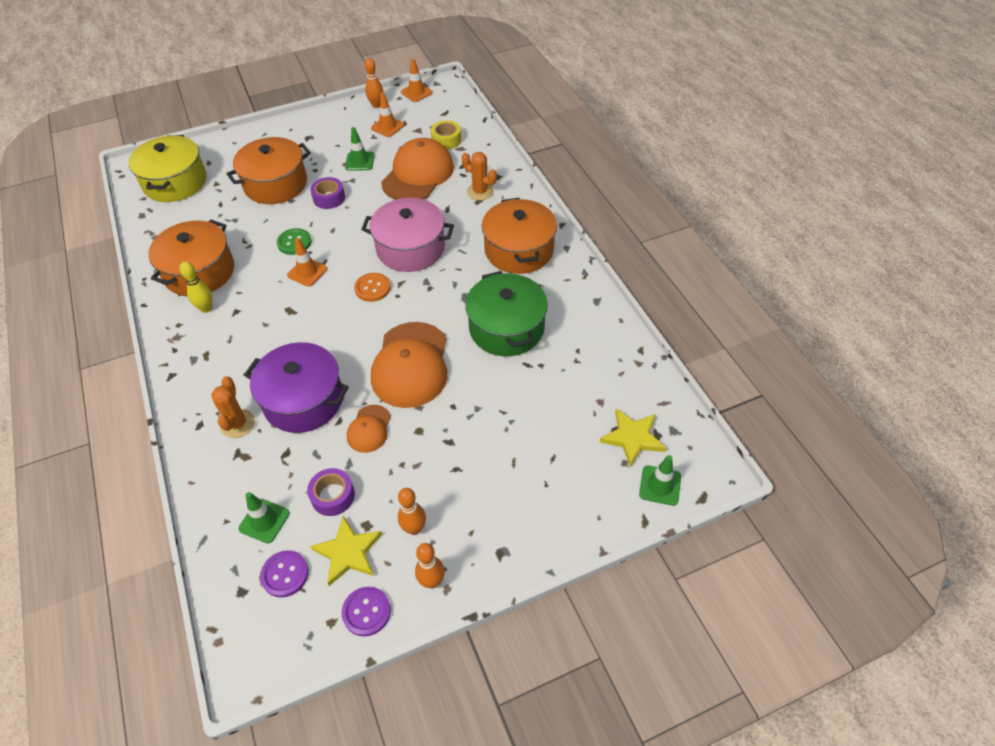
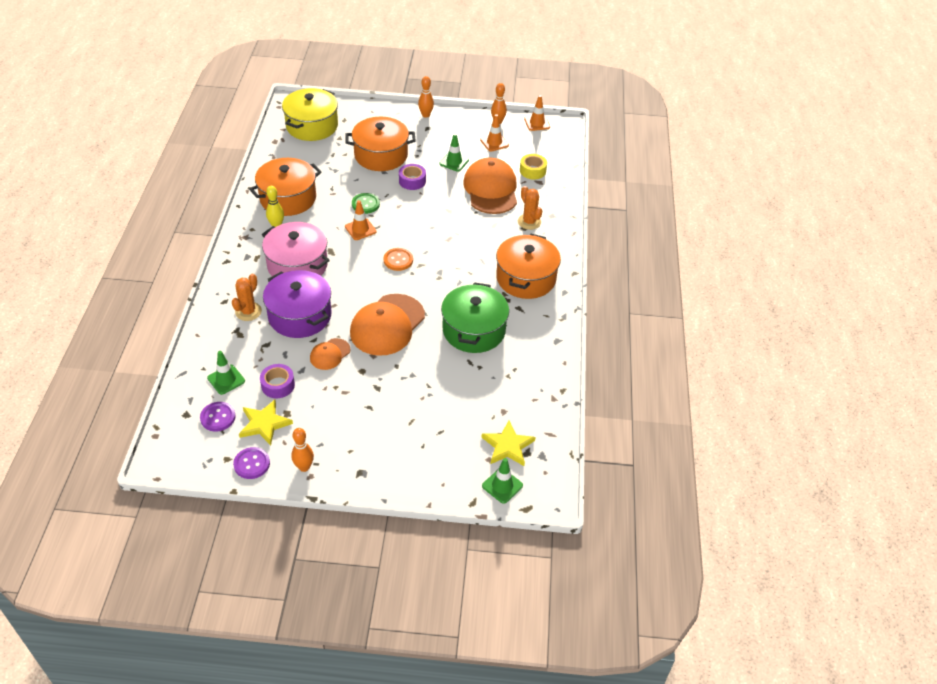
camera: 25 degrees right, 5 degrees down
(410, 248) = (445, 243): pink pot -> pink pot (297, 265)
(414, 528) = (315, 430): orange bowling pin -> orange bowling pin (426, 115)
(418, 174) = (491, 189): orange cap -> orange cap turned 60 degrees counterclockwise

